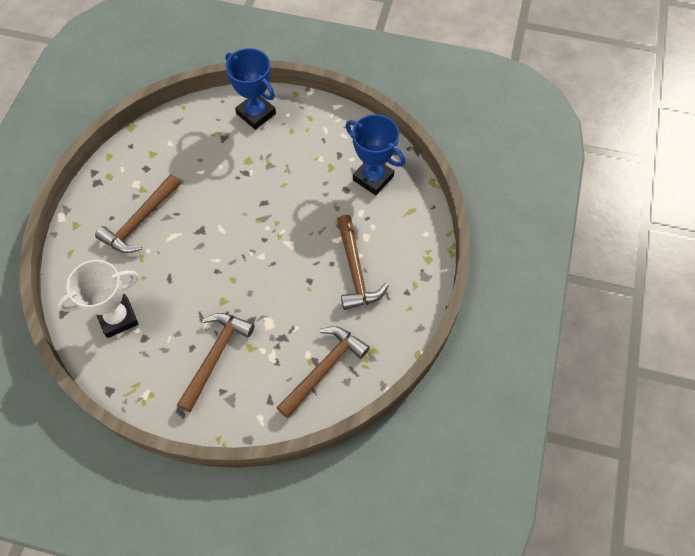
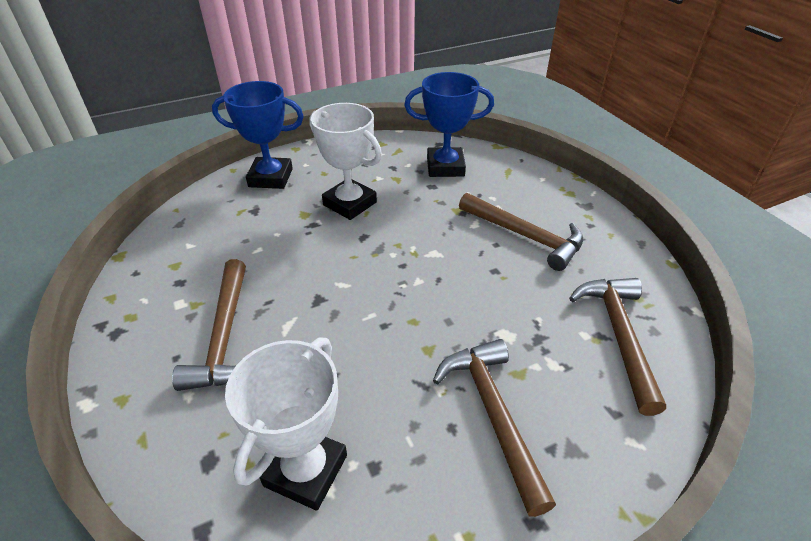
camera: 40 degrees left, 20 degrees down
(281, 170) = (350, 204): none -> white trophy

